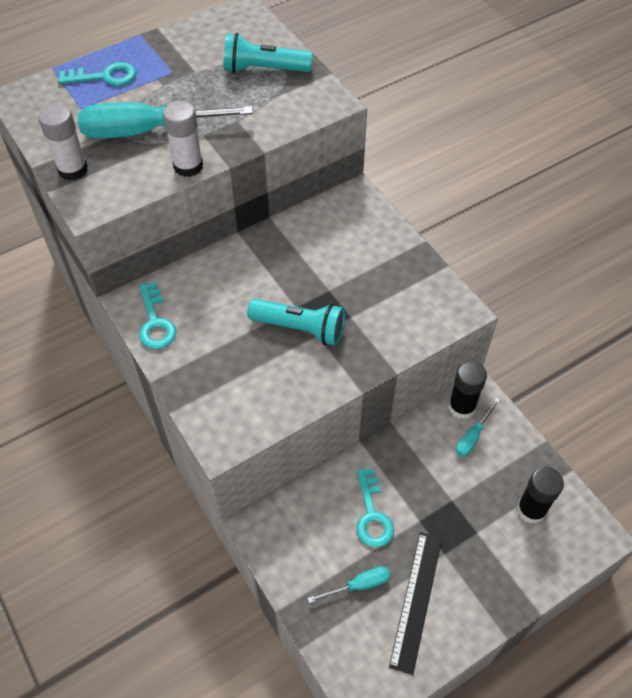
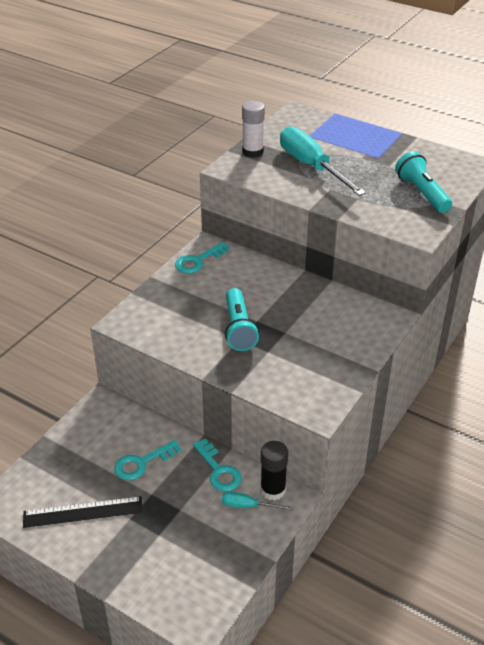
camera: 65 degrees right, 15 degrees down
(105, 77) = (346, 134): turquoise key -> turquoise key (218, 470)
(188, 166) = (294, 193): white glue stick -> none
(359, 585) = (81, 473): turquoise screwdriver -> none
(531, 509) = (198, 567): black glue stick -> none

